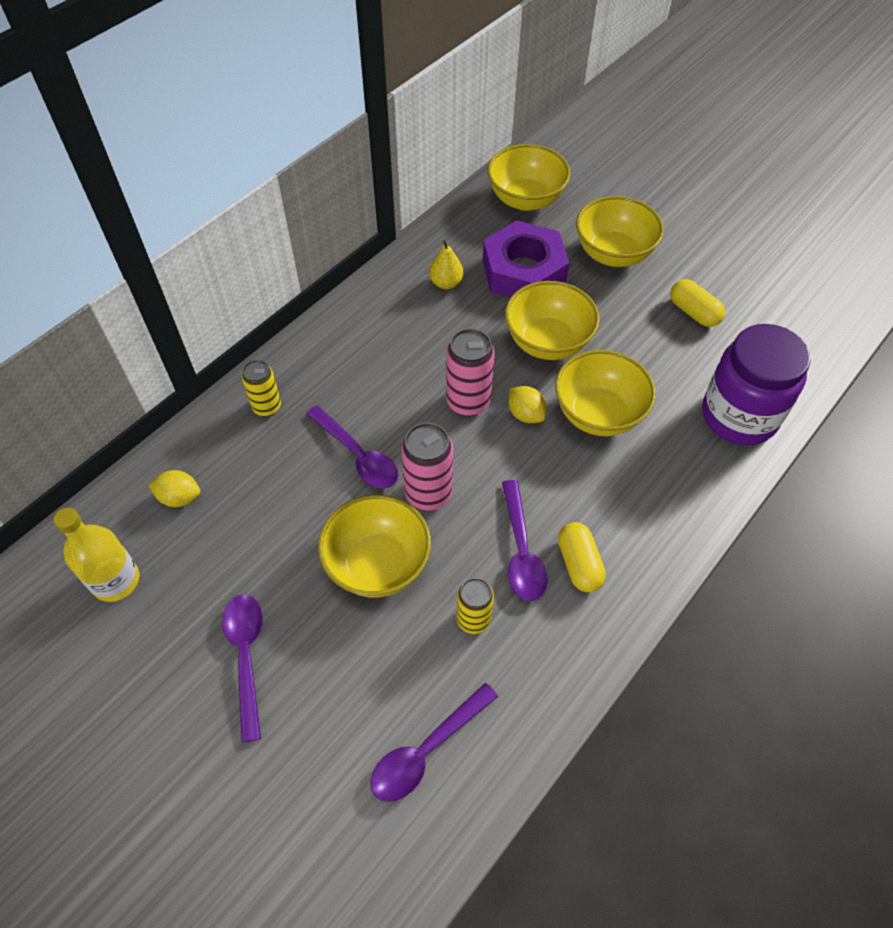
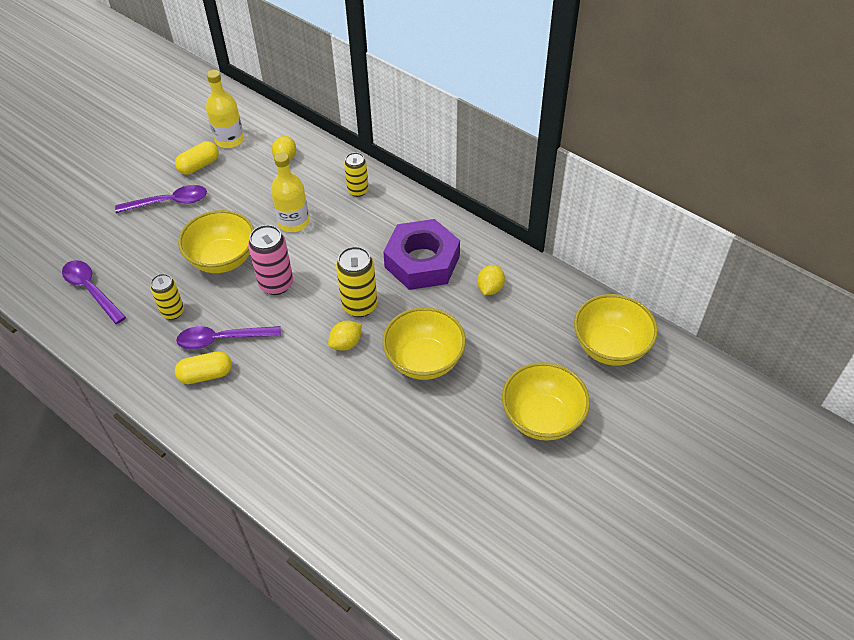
camera: 90 degrees right, 5 degrees down
(316, 480) = (293, 222): none -> yellow bottle
(358, 455) = (312, 243): purple spoon -> none
(446, 283) = (490, 288): yellow pear -> yellow lemon
(468, 402) = (359, 306): pink can -> yellow can
(523, 271) = (510, 344): purple nut -> purple nut (422, 261)
(598, 414) = (345, 394): yellow bowl -> none
(693, 312) = (467, 483): yellow capsule -> yellow capsule (199, 165)
(739, 416) = (338, 506): purple jar -> none

